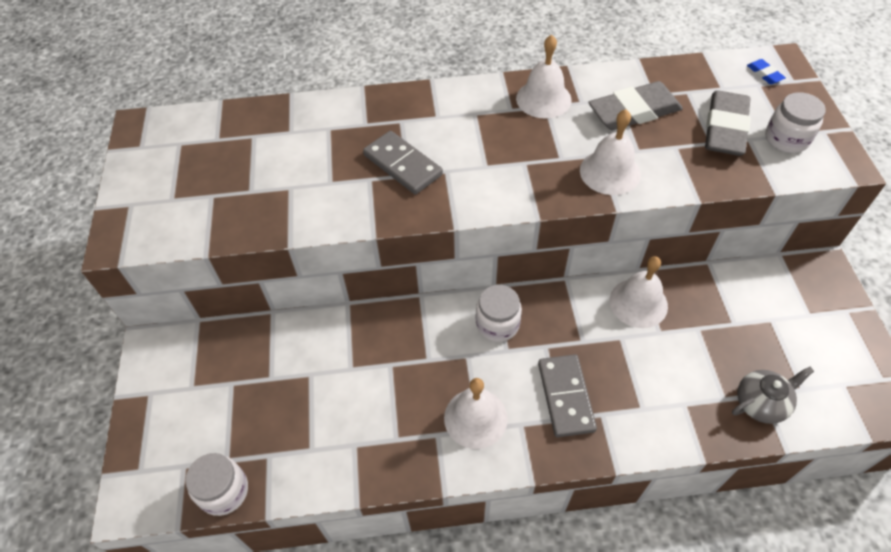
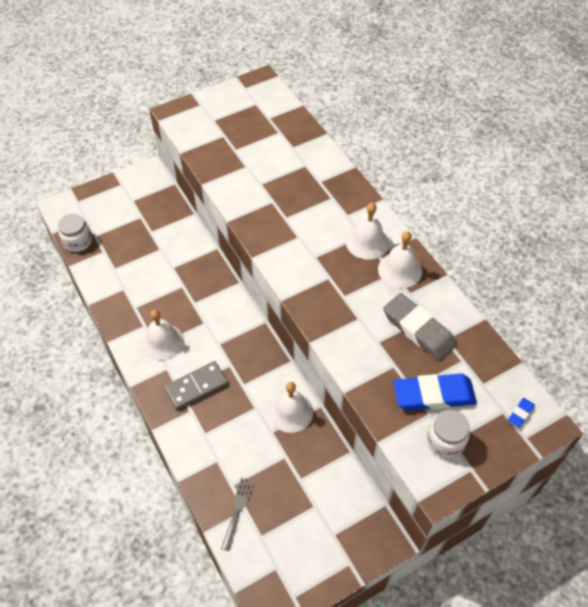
camera: 65 degrees right, 0 degrees up
(402, 165) = (292, 213): grey domino -> none
(497, 324) = (236, 332): white jar -> none
(610, 172) = (345, 329): white bell -> white bell (367, 242)
(725, 128) = (433, 395): grey eraser -> blue eraser
(761, 403) = (237, 510): grey teapot -> grey fork

